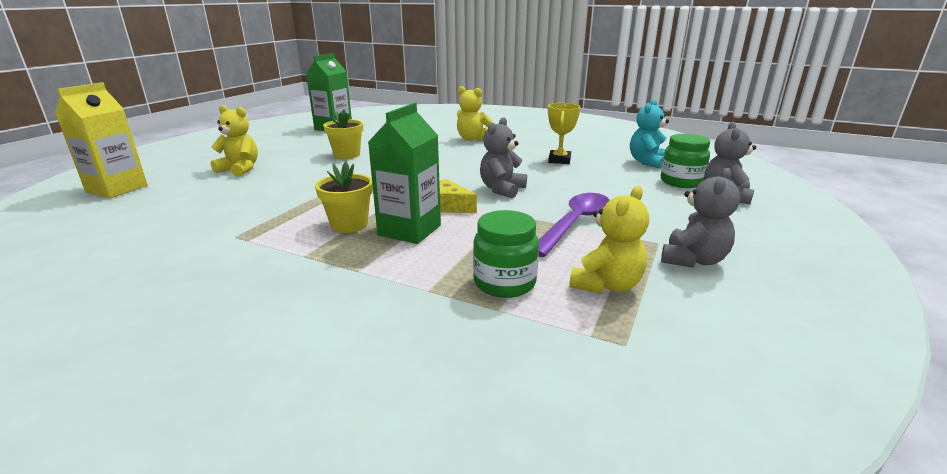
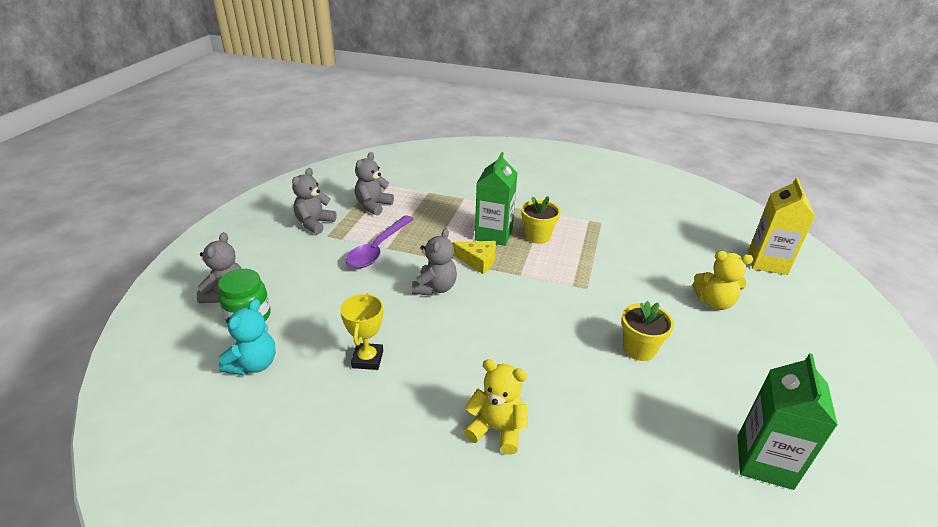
camera: 170 degrees right, 10 degrees up
(504, 283) = (426, 203): green jar -> none
(606, 285) = (373, 206): yellow teddy bear -> grey teddy bear

